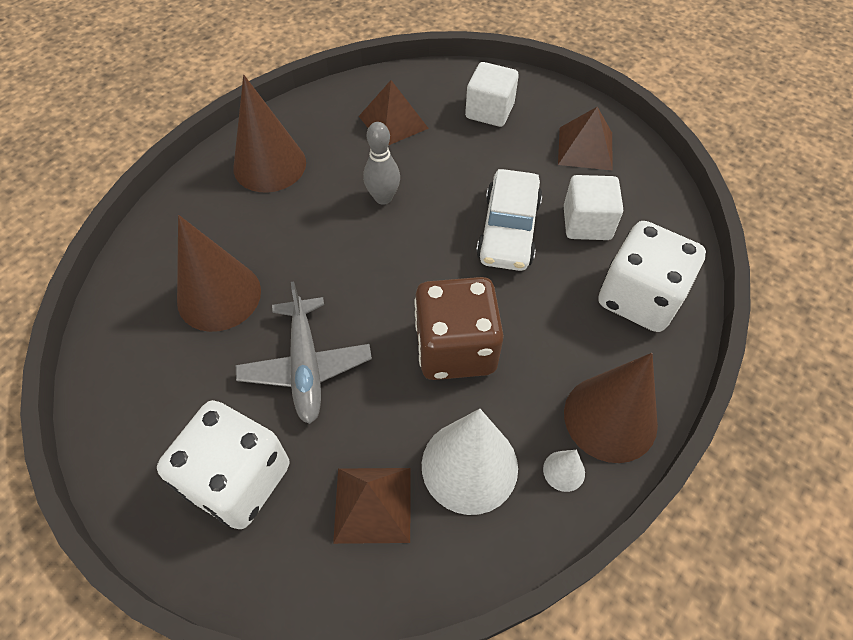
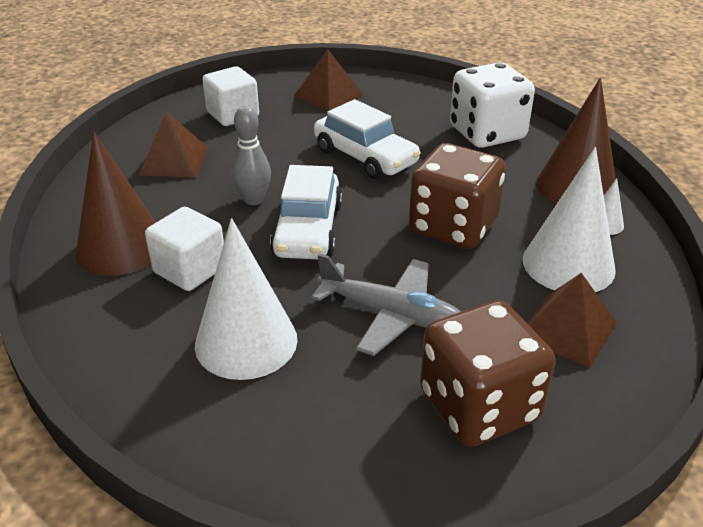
camera: 55 degrees left, 20 degrees down
(219, 295) = (246, 341): brown cone -> white cone
(238, 479) = (479, 406): white dice -> brown dice
(372, 254) = (308, 229): none -> white car
(587, 223) = (399, 124): white cube -> white cube (190, 270)

